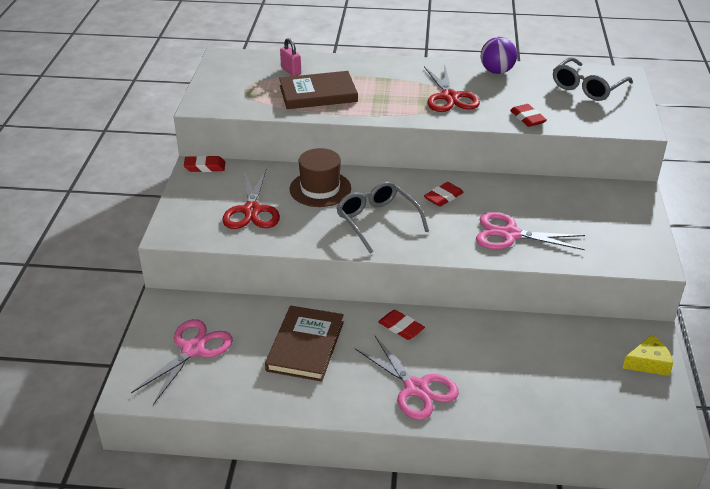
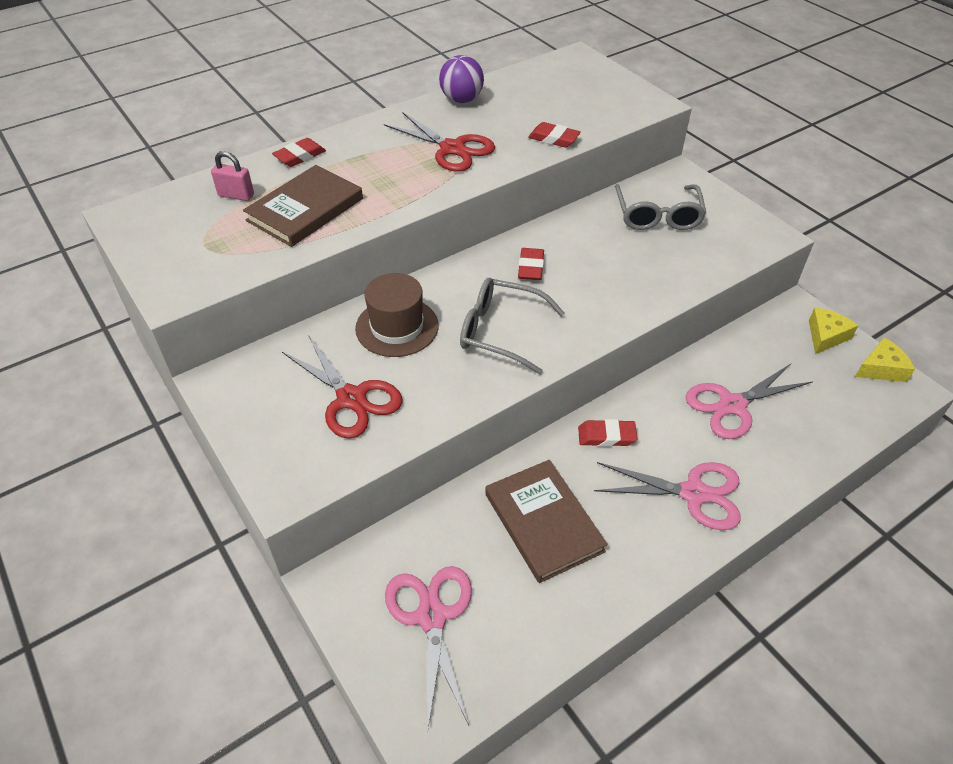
camera: 40 degrees left, 10 degrees up
(205, 167) = (225, 374): red eraser -> red eraser (300, 156)
(510, 234) = (636, 274): pink scissors -> pink scissors (732, 405)
(587, 87) = (563, 82): grey glasses -> grey glasses (657, 216)
(666, 406) = (881, 369): none -> yellow cheese

